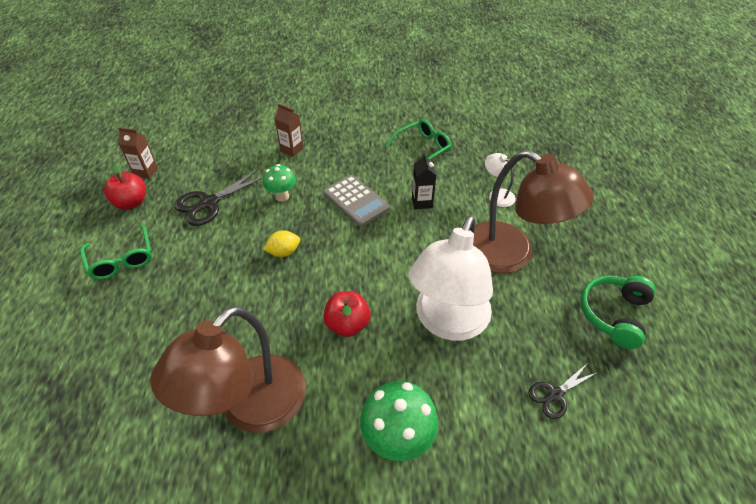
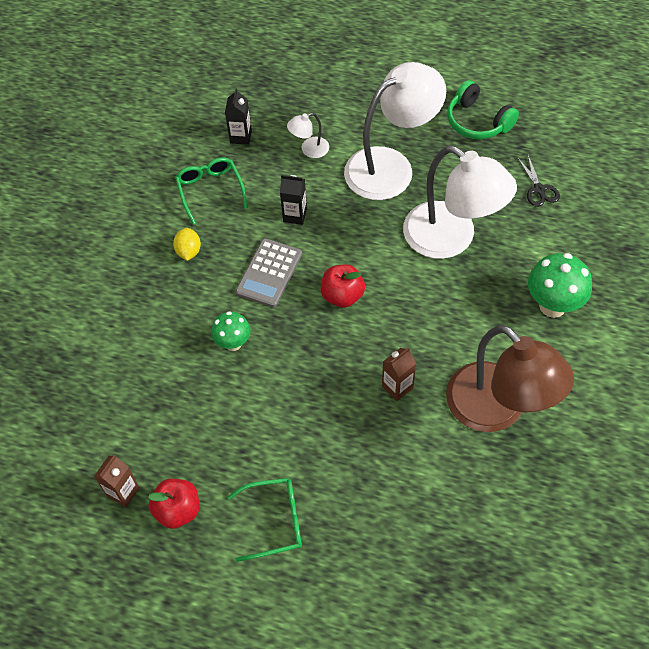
camera: 70 degrees left, 10 degrees up
(209, 203) = (214, 421): black scissors -> none
(283, 252) = (320, 355): yellow lemon -> yellow lemon (188, 251)
(292, 149) = (153, 320): brown carton -> brown carton (397, 387)
(347, 324) = (430, 316): red apple -> red apple (342, 296)
(356, 201) = (269, 273): grey calculator -> grey calculator turned 135 degrees clockwise
(486, 151) = (241, 136): none -> black carton
(511, 255) = (391, 166): brown lamp -> white lamp

